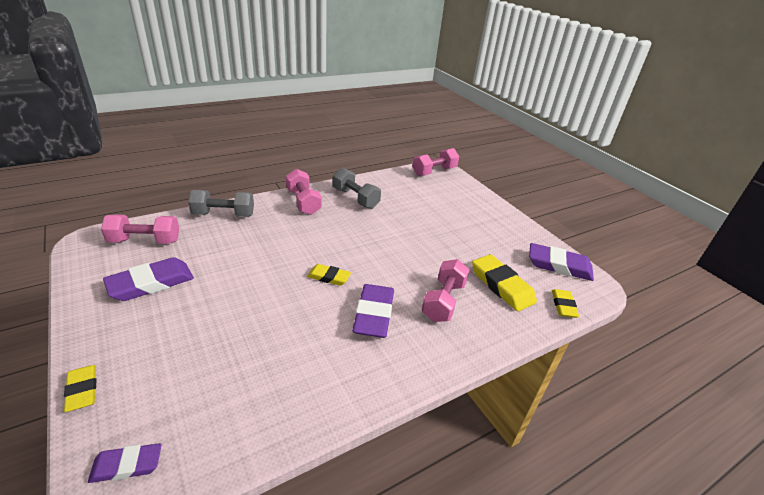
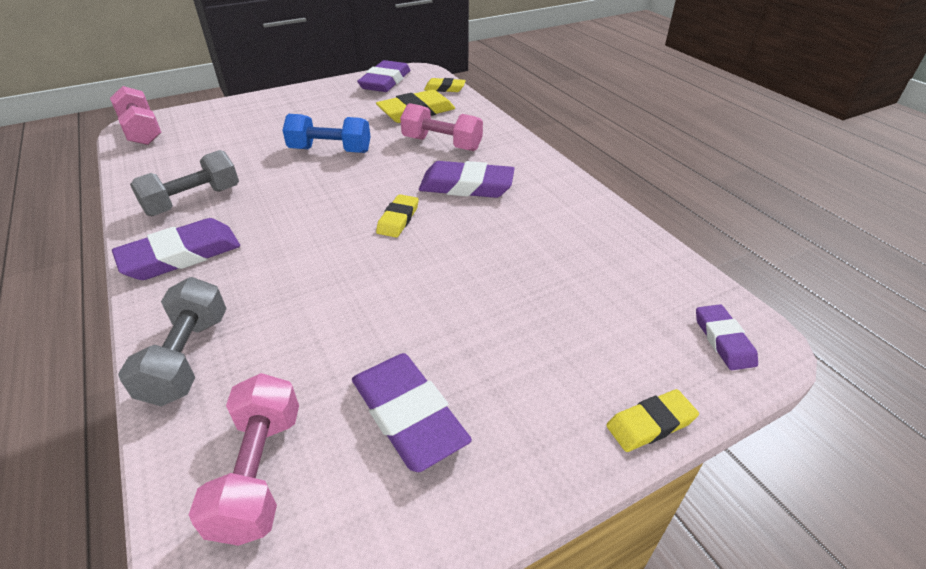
camera: 85 degrees left, 5 degrees up
(303, 202) = (181, 255): pink dumbbell -> purple eraser
(422, 242) = (330, 150): none -> blue dumbbell

